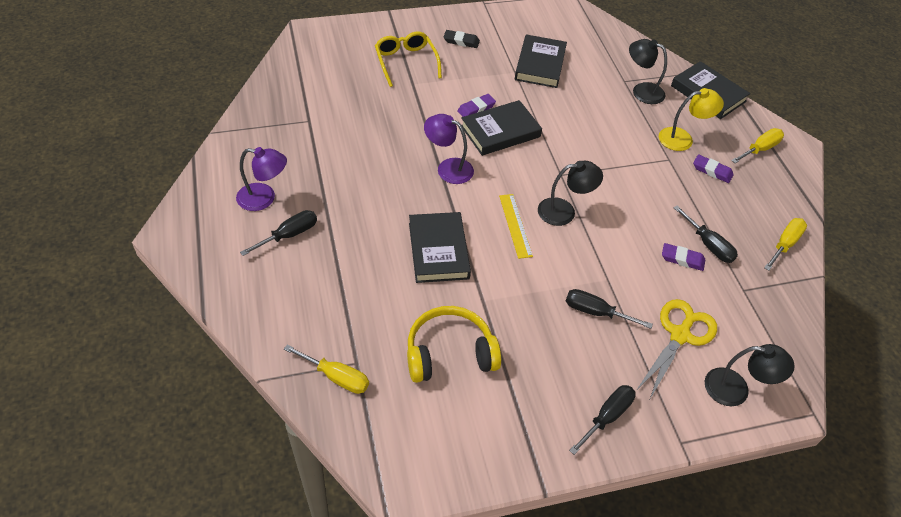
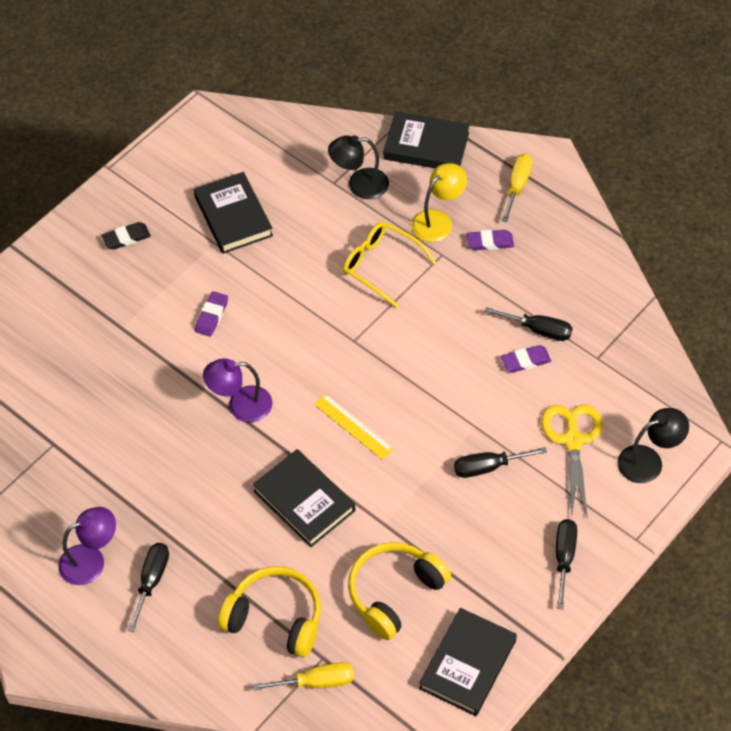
camera: 30 degrees left, 5 degrees up
(348, 313) = (275, 618): none -> yellow headphones
(406, 62) = (91, 304): yellow glasses -> yellow glasses (382, 266)
(500, 131) = (257, 328): black book -> black book (468, 664)
(564, 211) = (386, 380): black lamp -> none
(785, 244) = (603, 284): yellow screwdriver -> none

